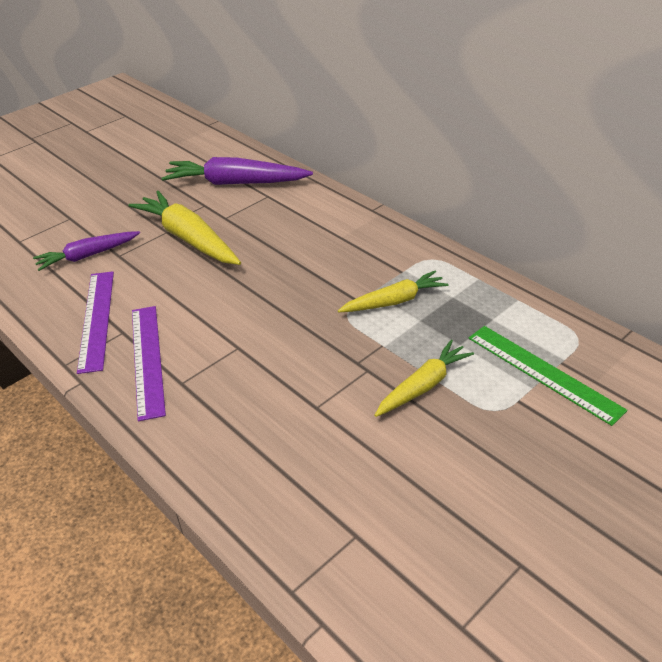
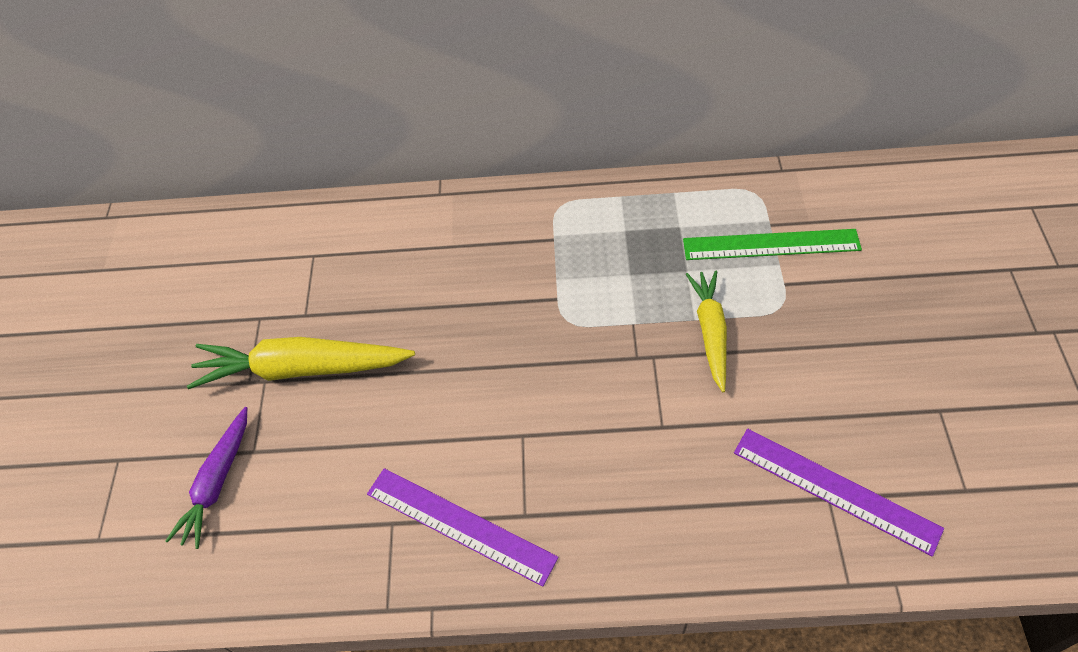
camera: 45 degrees left, 15 degrees up
(96, 319) = (343, 536): purple ruler -> purple ruler (835, 490)
(235, 183) = (254, 266): purple carrot -> none
(394, 301) = (587, 273): yellow carrot -> none

